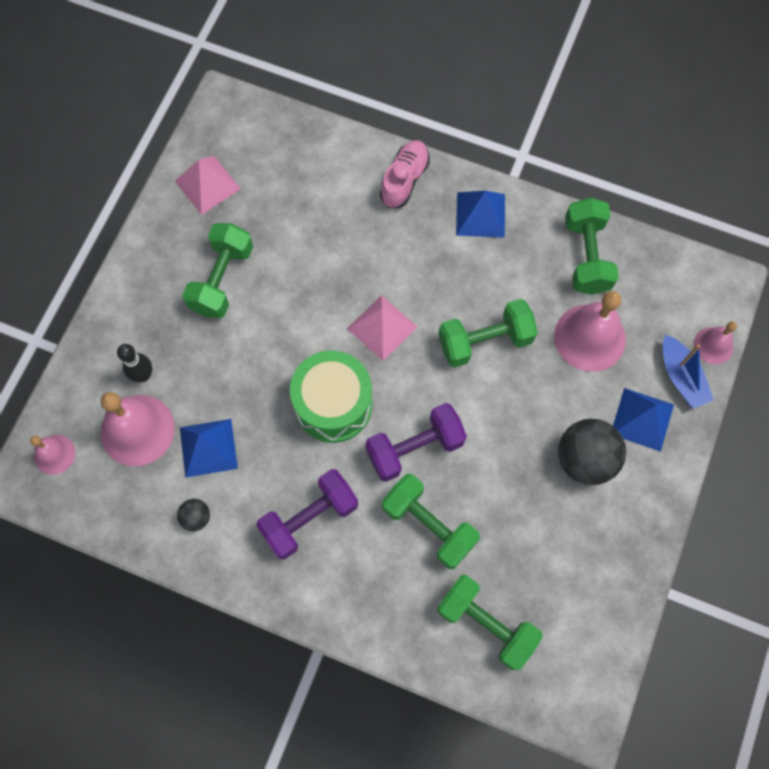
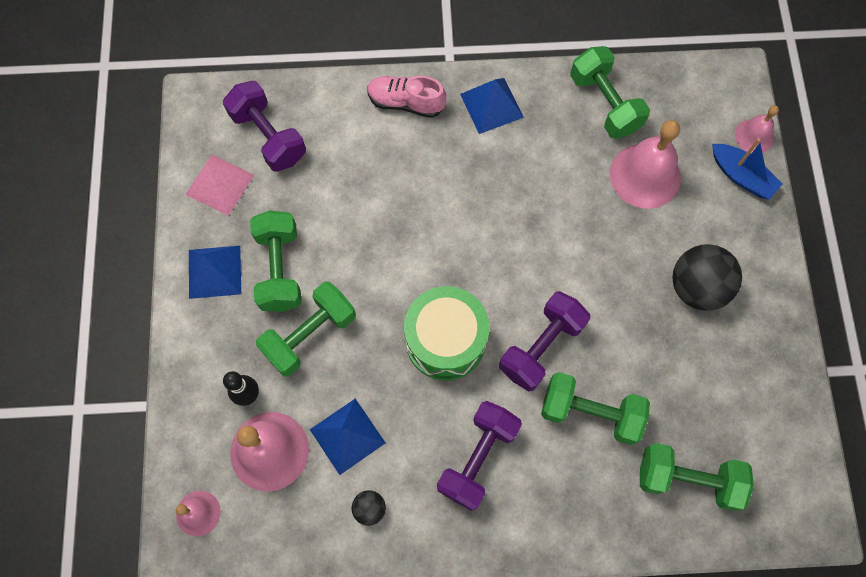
camera: 25 degrees left, 0 degrees up
(269, 160) = (268, 136): none -> purple dumbbell
(382, 327) = (454, 248): pink pyramid -> none
(404, 180) = (406, 103): pink shoe -> pink shoe turned 75 degrees counterclockwise
(485, 341) = (554, 220): green dumbbell -> green dumbbell (309, 335)
(642, 419) = (727, 229): blue pyramid -> blue pyramid (214, 272)

